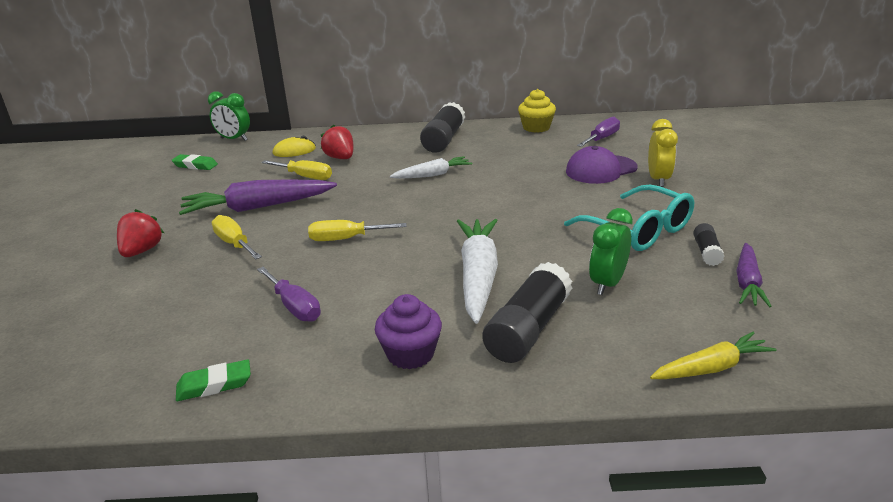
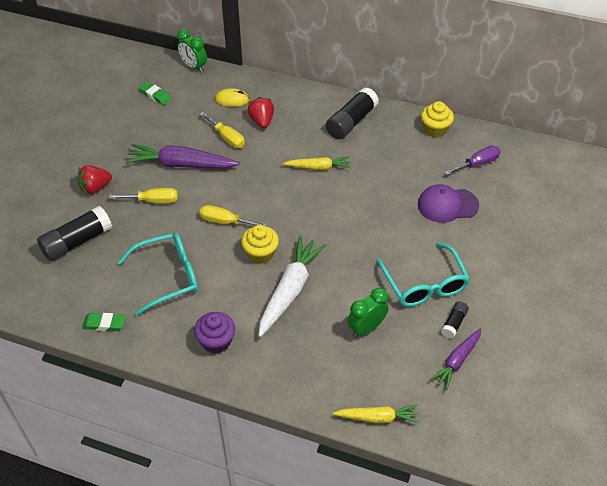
camera: 20 degrees right, 20 degrees up
(142, 251) = (95, 188): red strawberry -> red strawberry turned 150 degrees counterclockwise
(234, 244) = (153, 201): yellow screwdriver -> yellow screwdriver turned 105 degrees clockwise
(294, 307) = (168, 276): purple screwdriver -> turquoise glasses
(413, 254) = (260, 253): none -> yellow cupcake
(432, 175) = (318, 167): white carrot -> yellow carrot
(528, 329) = (293, 347): black glue stick -> black glue stick (77, 242)
(658, 179) = (482, 233): yellow clock -> none

